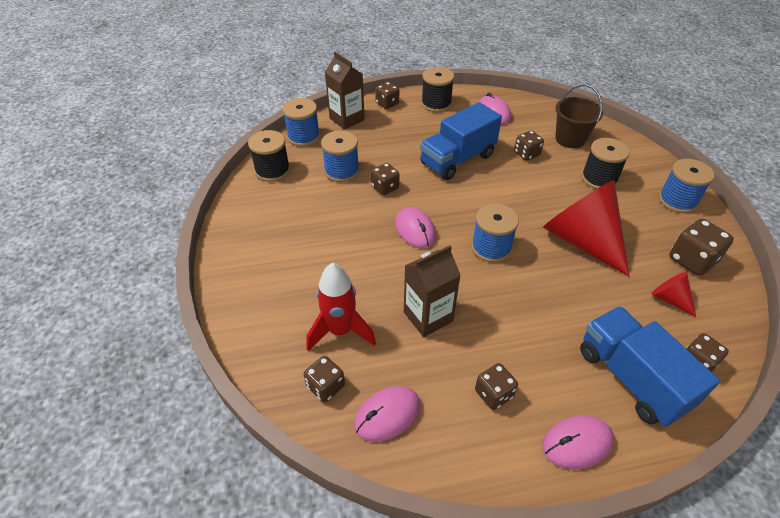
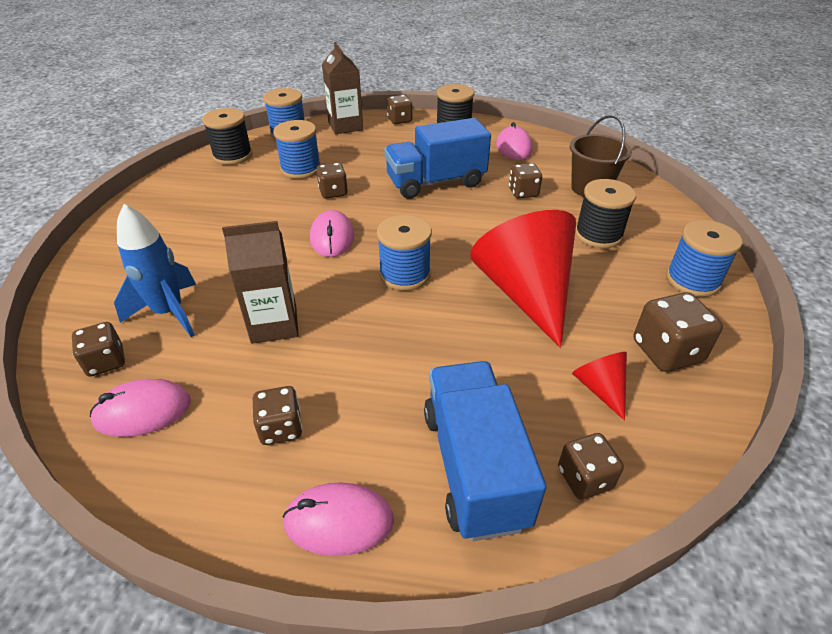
camera: 20 degrees right, 5 degrees down
(340, 331) = (169, 313): red rocket -> blue rocket

